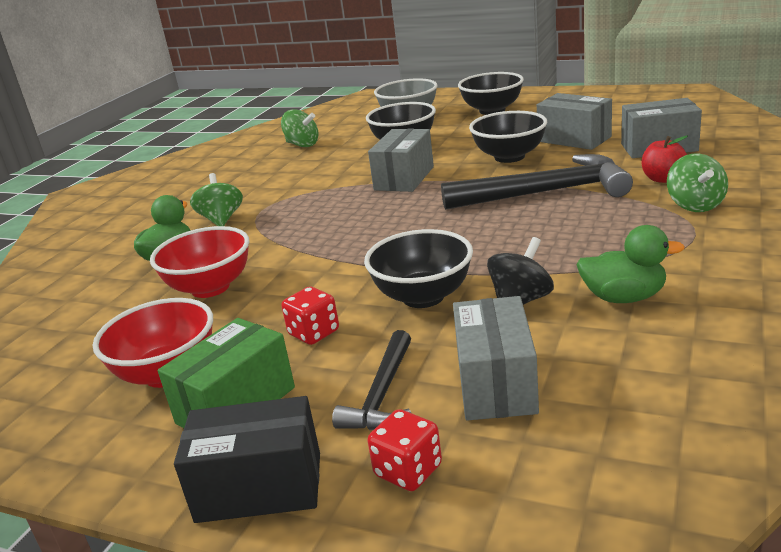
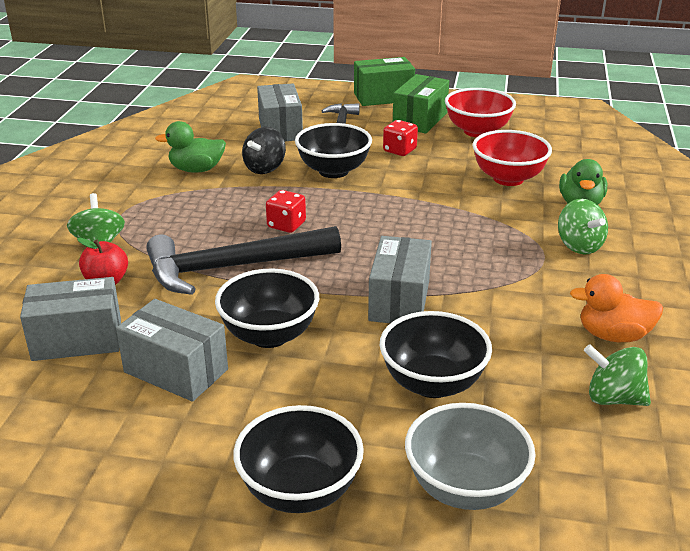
camera: 165 degrees right, 5 degrees up
(259, 487) = (383, 97): black box -> green box
(268, 168) = (613, 335): none -> orange duck
(408, 471) = (318, 103): red dice -> red dice (286, 225)

